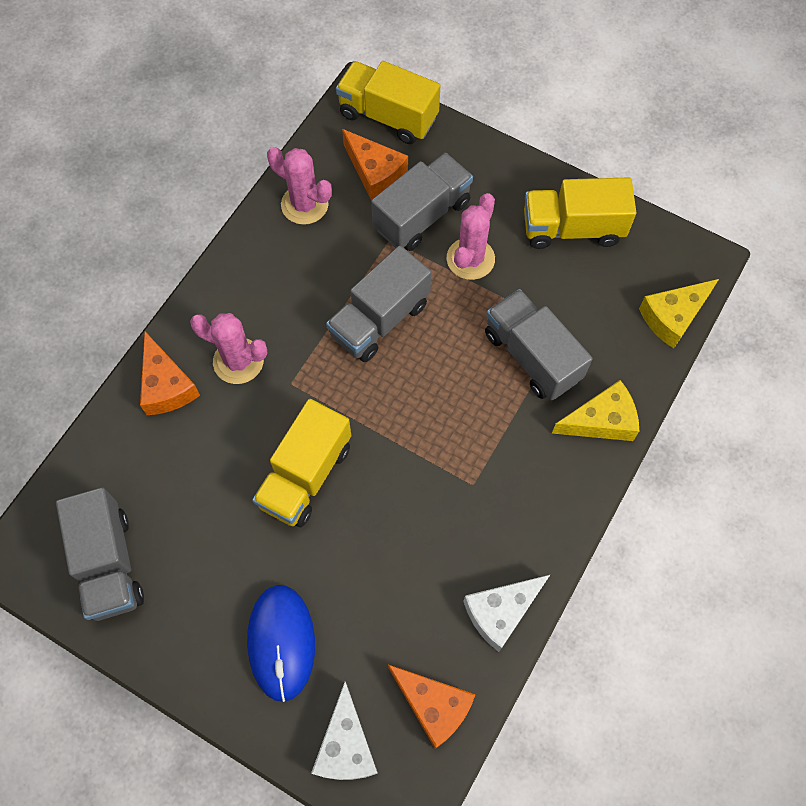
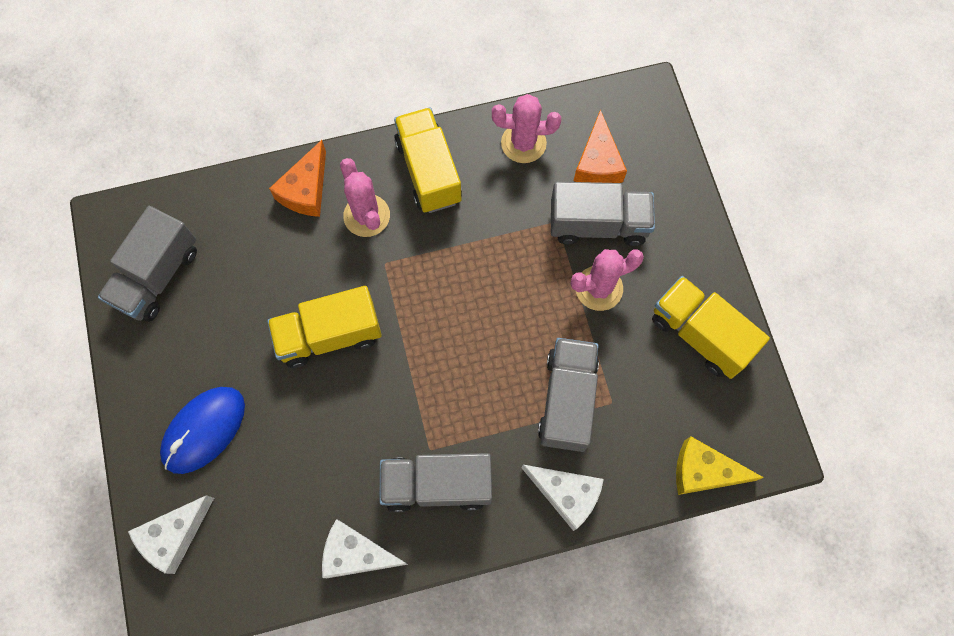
camera: 45 degrees right, 5 degrees up
(304, 204) = (523, 143): pink cactus -> pink cactus turned 75 degrees counterclockwise
(379, 320) = (488, 274): grey truck -> grey truck (437, 485)
(388, 116) = (651, 128): yellow truck -> yellow truck (428, 171)
(433, 706) = (251, 568): orange cheese -> none
(601, 421) = (566, 494): yellow cheese -> white cheese

